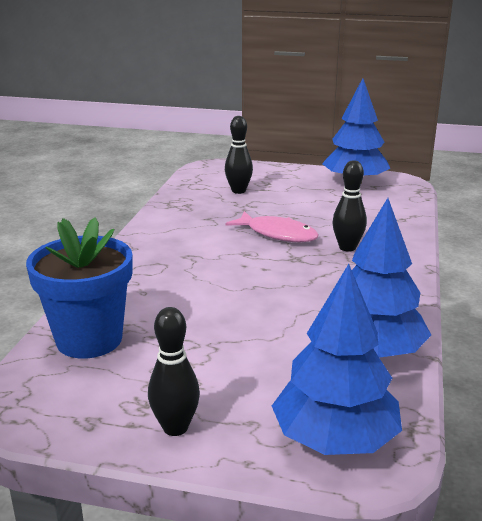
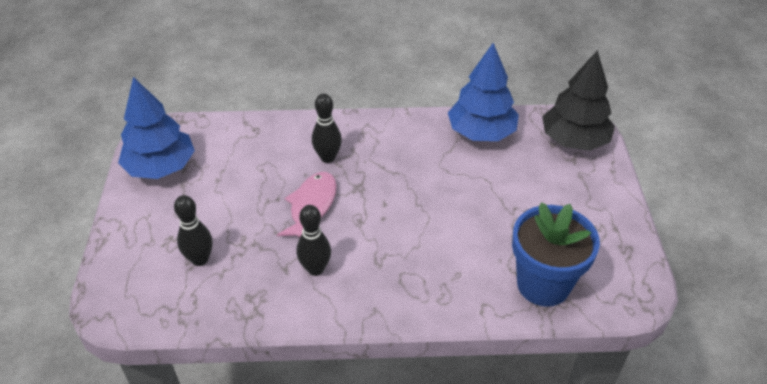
camera: 105 degrees left, 20 degrees up
(175, 427) = (606, 207): black bowling pin -> black bowling pin (315, 269)
(334, 439) = (574, 140): blue tree -> black tree

